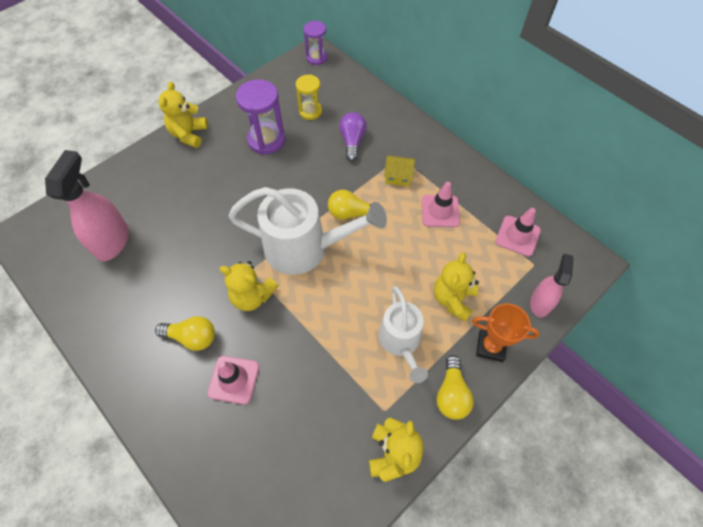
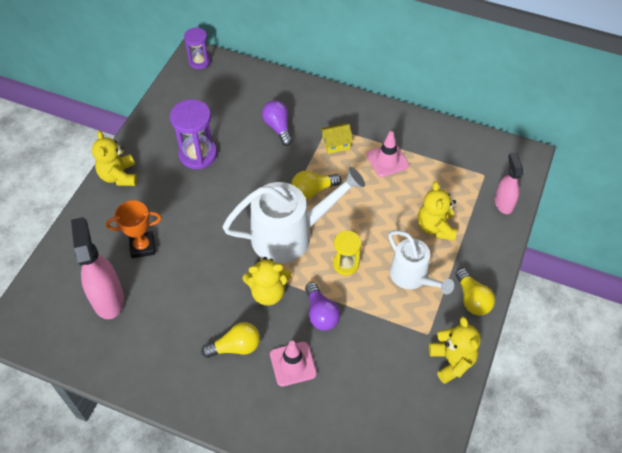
camera: 25 degrees left, 5 degrees down
(289, 340) = (321, 314): none -> purple light bulb
(310, 111) = (223, 114): yellow hourglass -> yellow hourglass (346, 264)
(490, 346) = (483, 251): orange trophy -> orange trophy (142, 247)
(517, 236) = (460, 157): pink traffic cone -> none

